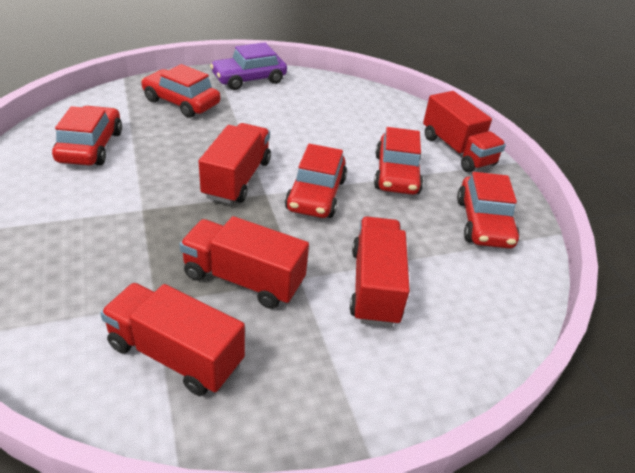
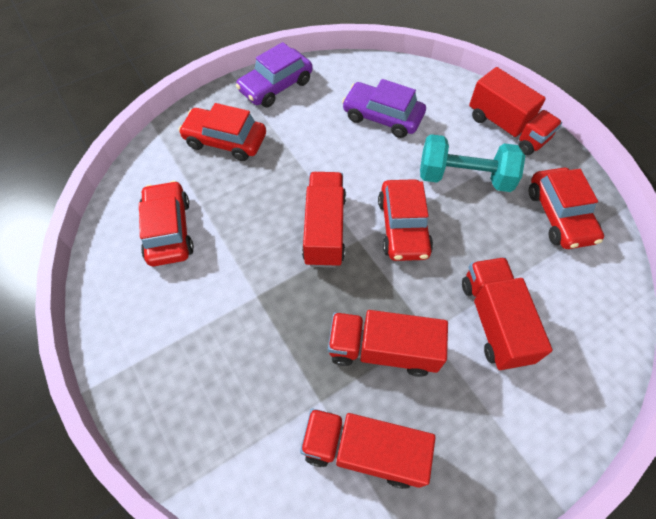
camera: 10 degrees left, 20 degrees up
(337, 118) = (382, 117): none -> purple car
(396, 174) = (464, 177): red car -> turquoise dumbbell

